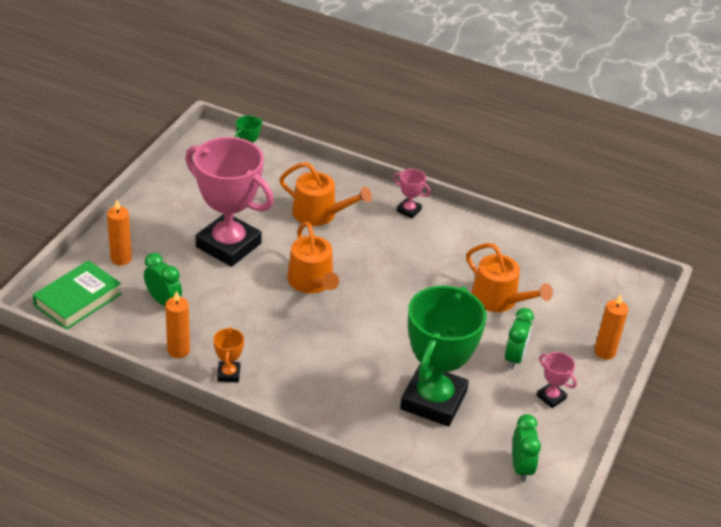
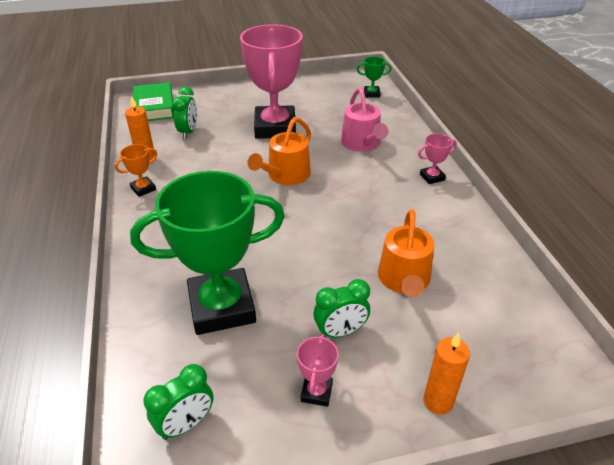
camera: 55 degrees right, 0 degrees up
(78, 299) = (154, 106): green book -> green book turned 75 degrees clockwise
(121, 259) = (209, 102): orange candle -> none
(319, 213) = (362, 143): orange watering can -> pink watering can
(409, 210) = (432, 177): pink trophy -> pink trophy turned 75 degrees clockwise

